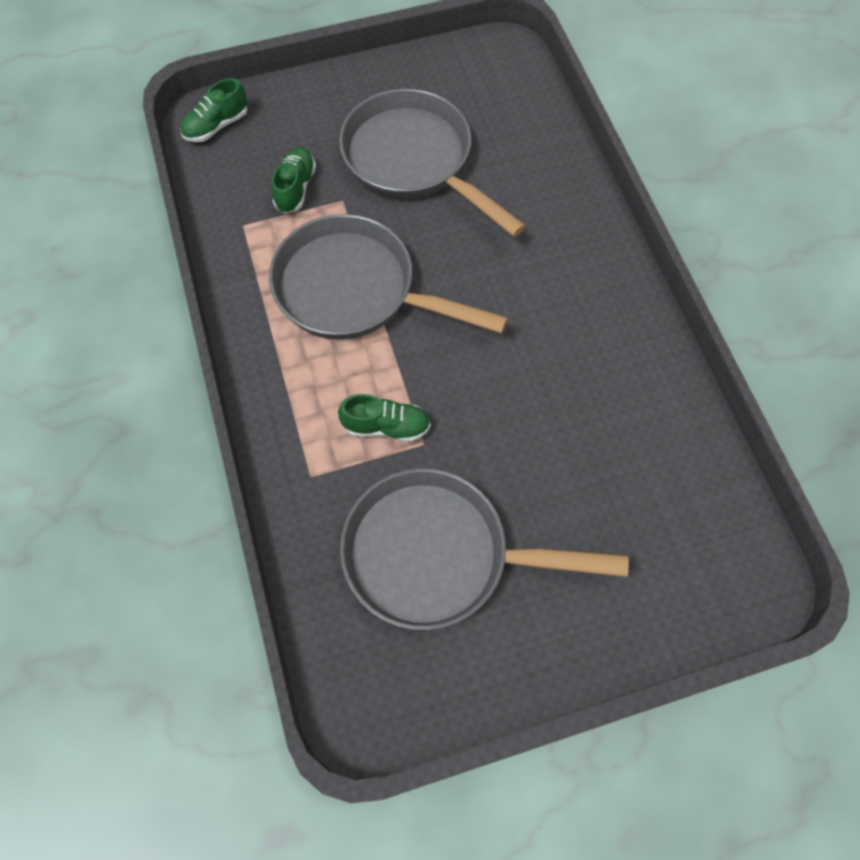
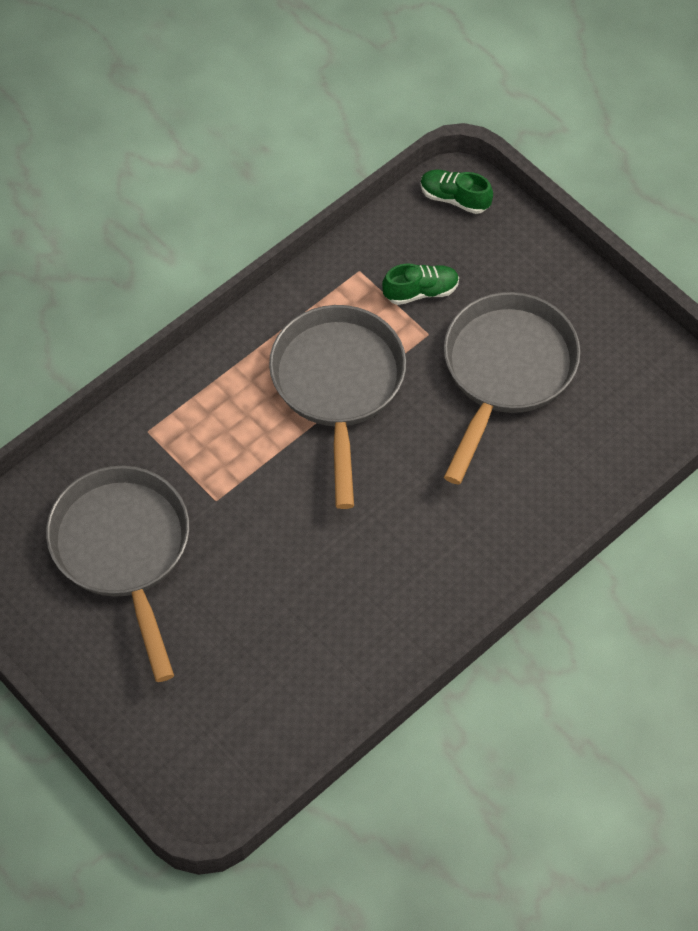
camera: 65 degrees right, 5 degrees down
(386, 426) = (218, 466): green shoe -> none

